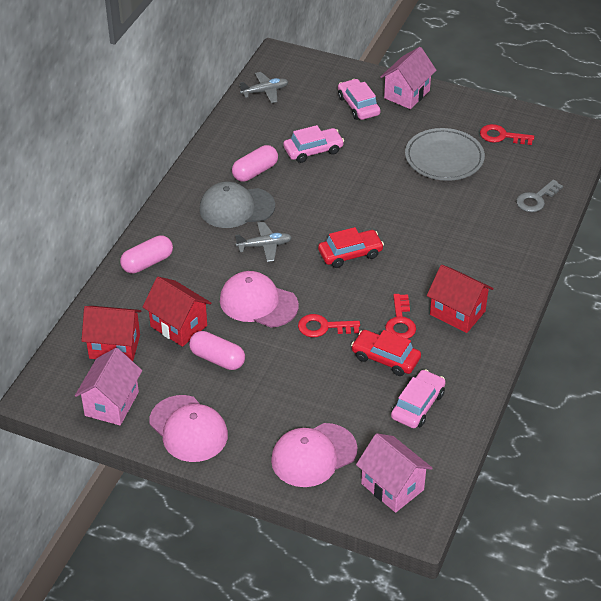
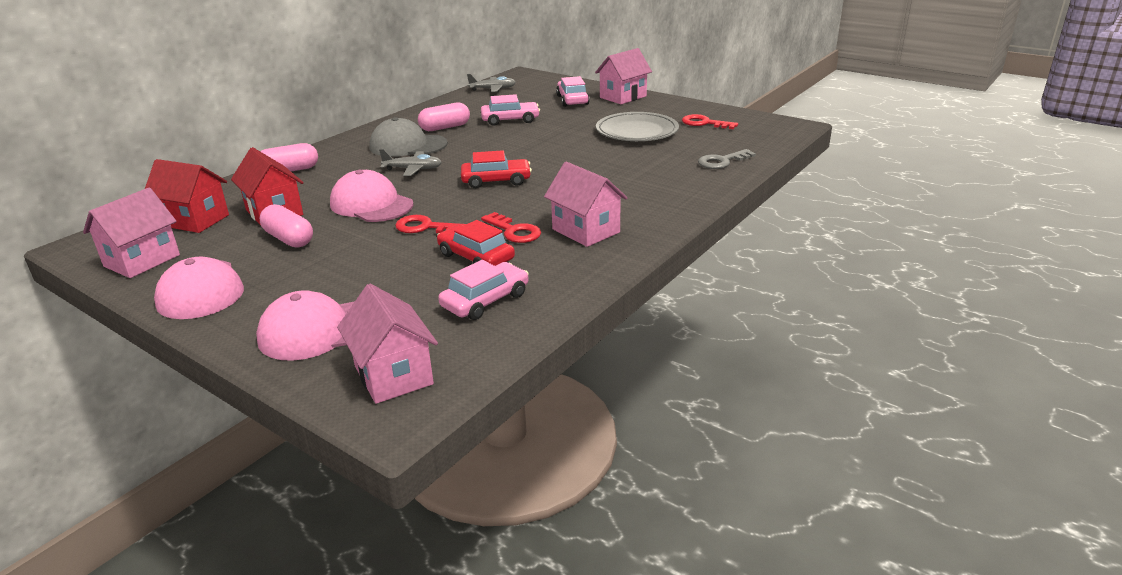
camera: 15 degrees right, 15 degrees down
(400, 322) = (514, 231): red key -> red key turned 60 degrees counterclockwise
(457, 313) = (586, 231): red house -> pink house

